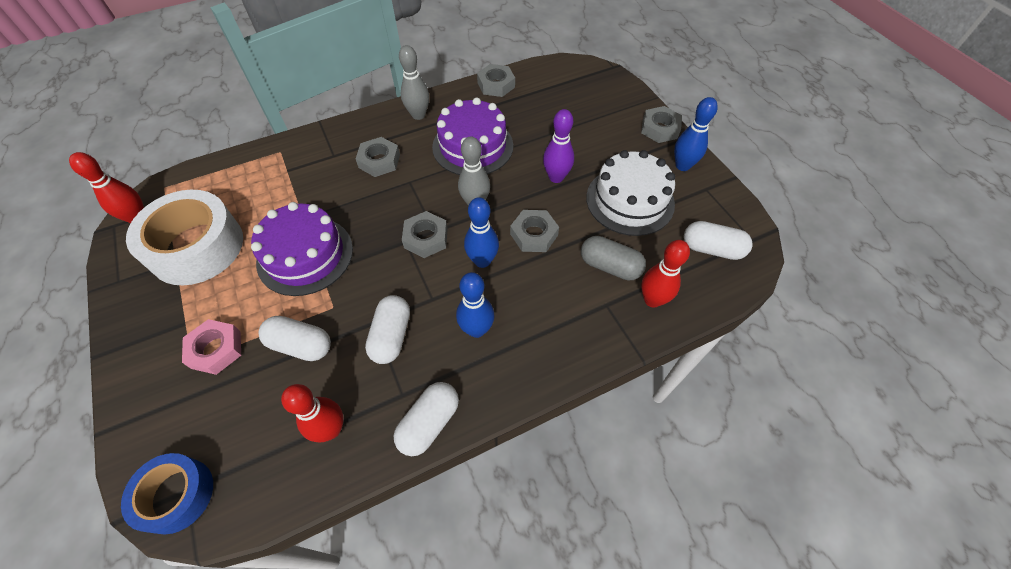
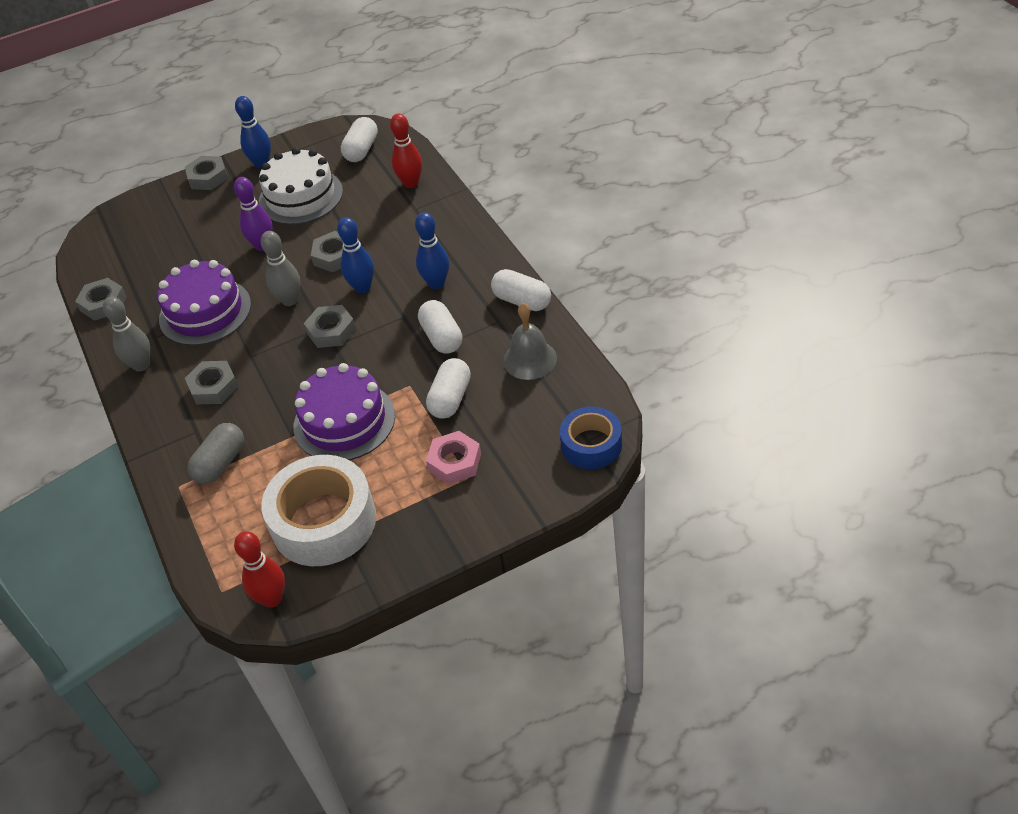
camera: 85 degrees left, 10 degrees down
(331, 429) = (530, 359): red bowling pin -> grey bell
(391, 336) = (442, 337): white capsule -> white capsule turned 60 degrees clockwise
(610, 266) = (375, 207): grey capsule -> grey capsule (220, 463)

